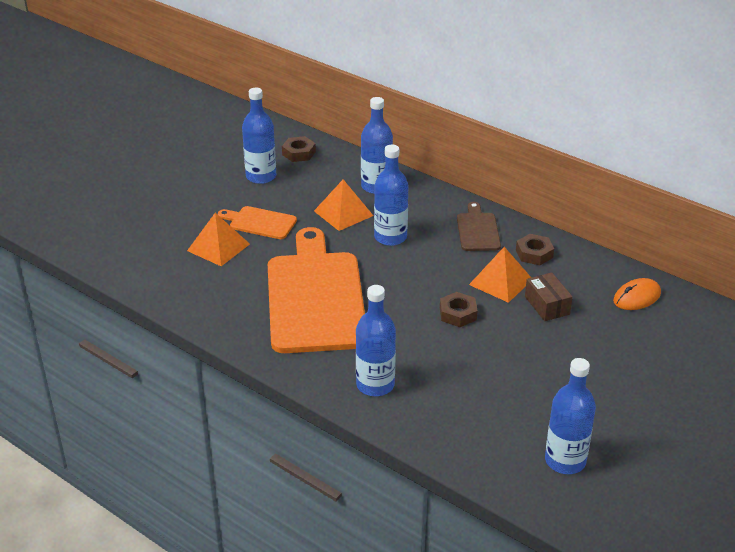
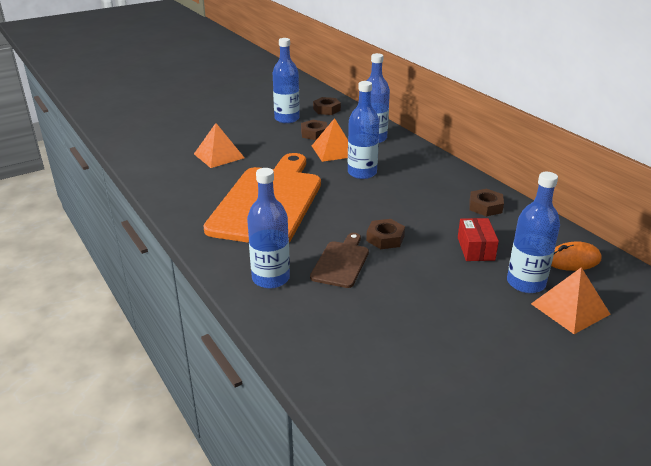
camera: 20 degrees right, 5 degrees down
(260, 222) = (263, 146): orange cutting board -> none
(306, 193) = (314, 133): none -> brown nut
(478, 230) = (442, 181): brown cutting board -> brown cutting board (341, 262)
(501, 282) = (441, 222): orange pyramid -> orange pyramid (570, 309)
(547, 305) = (475, 249): brown box -> red box
(565, 461) = (417, 394): blue bottle -> blue bottle (526, 283)

